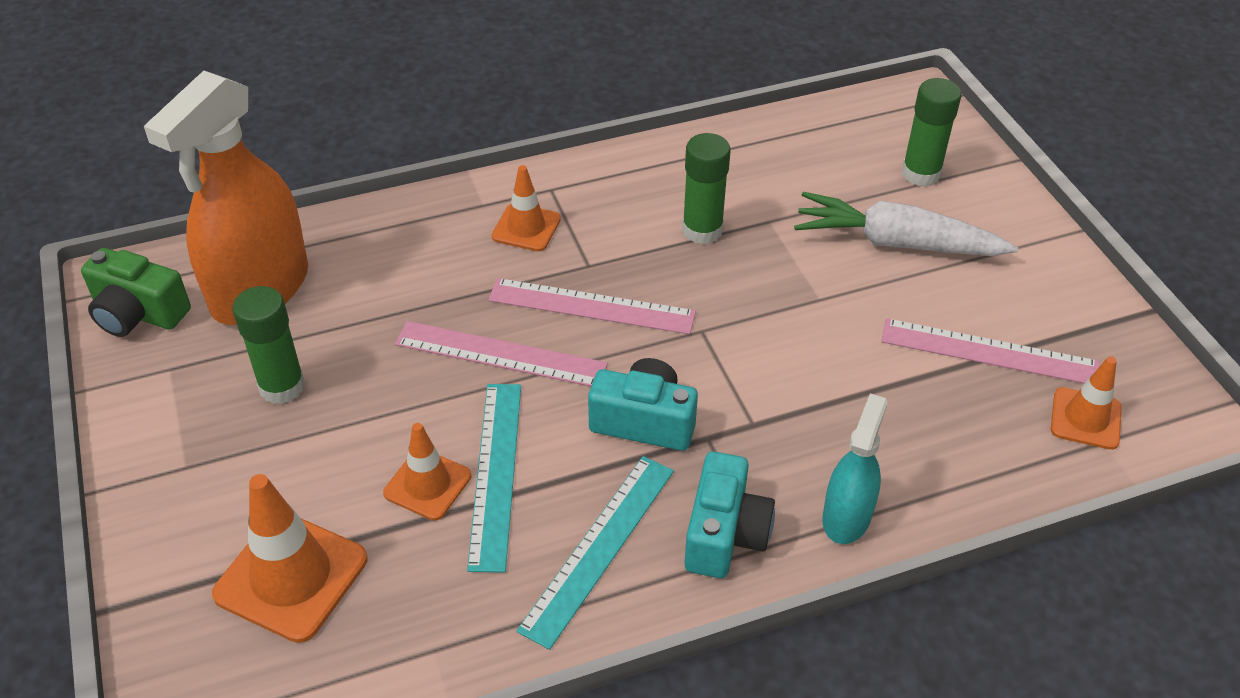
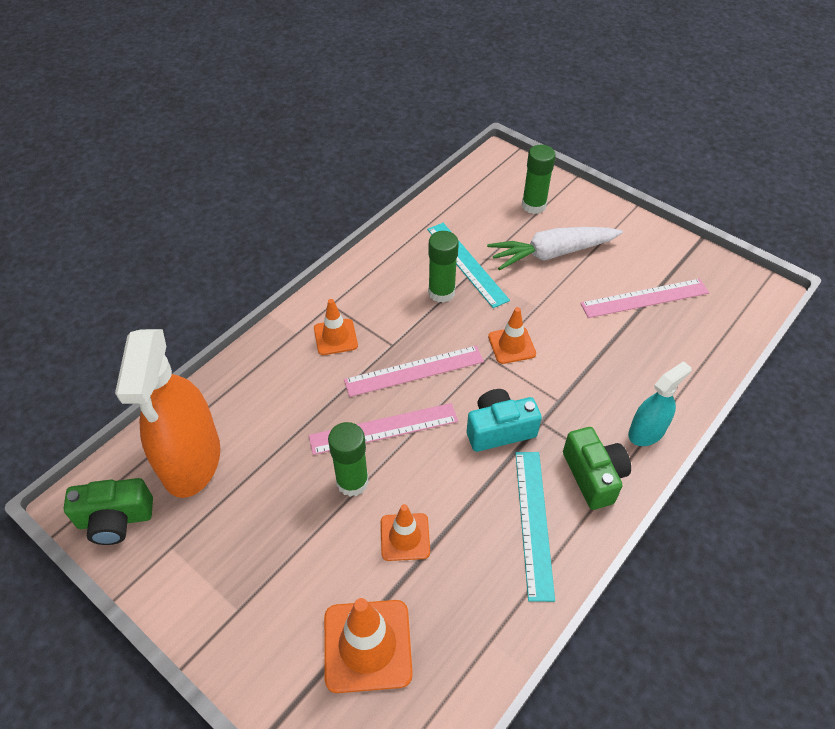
camera: 30 degrees left, 5 degrees up
(282, 386) = (260, 520): green glue stick -> green glue stick (352, 482)
(495, 473) = (440, 507): turquoise ruler -> turquoise ruler (466, 264)
(724, 534) = (593, 476): turquoise camera -> green camera
(846, 517) = (646, 432): turquoise spray bottle -> turquoise spray bottle turned 60 degrees clockwise
(1085, 419) = (716, 315): orange traffic cone -> orange traffic cone (511, 345)

